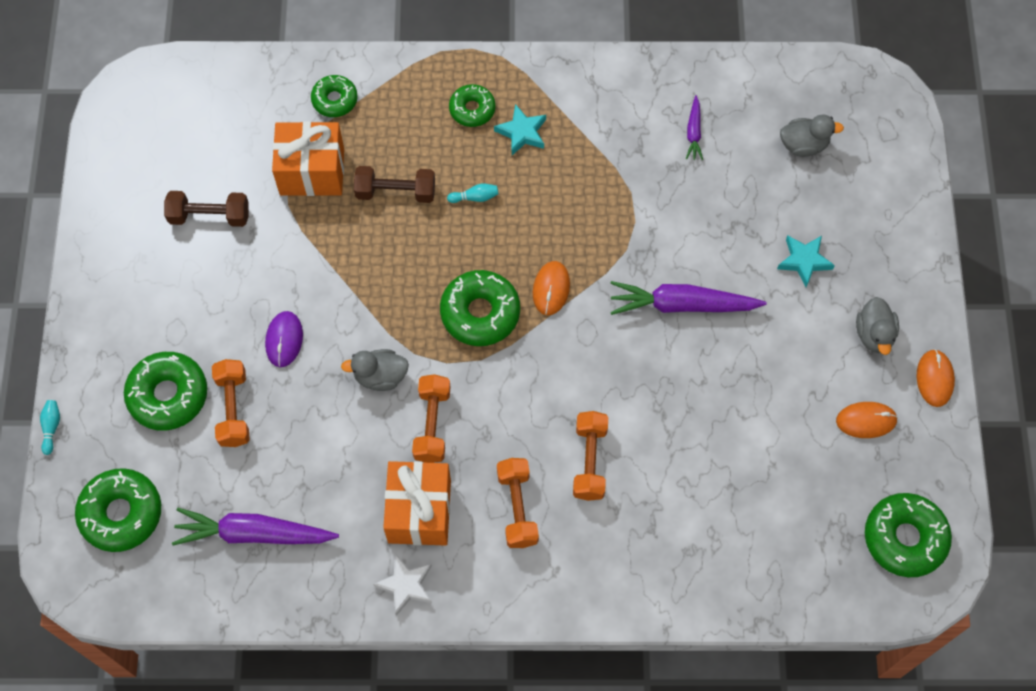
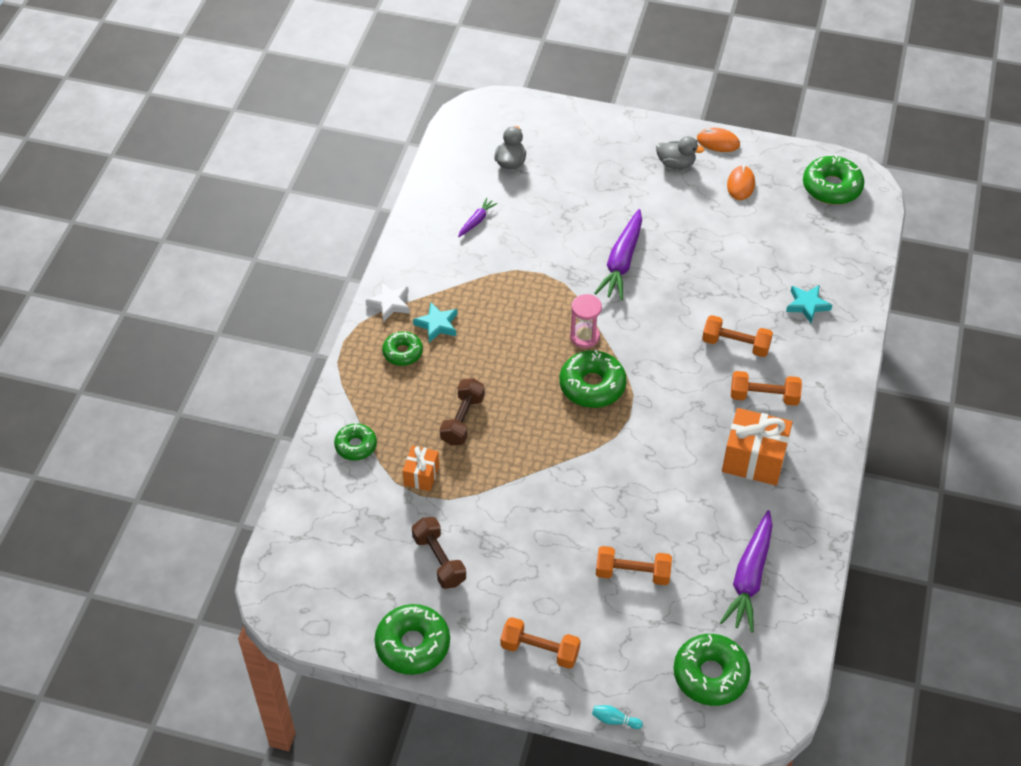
camera: 75 degrees left, 15 degrees down
(168, 395) = (607, 621): green donut -> green donut (413, 645)
(209, 216) = (439, 560): brown dumbbell -> brown dumbbell turned 45 degrees counterclockwise
(284, 340) = (578, 525): purple mouse -> none
(312, 171) = (421, 475): orange gift -> orange gift, size x0.57
(380, 376) = (630, 463): grey duck -> none
(406, 585) = (814, 480): white star -> white star (389, 304)
(432, 424) = (681, 436): orange dumbbell -> orange dumbbell (540, 650)
(475, 197) = (486, 368): turquoise bowling pin -> none
(551, 289) = (584, 336): orange mouse -> pink hourglass
(693, 132) = (476, 221): purple carrot -> purple carrot turned 75 degrees counterclockwise
(804, 261) = (606, 186): turquoise star -> turquoise star (807, 305)

